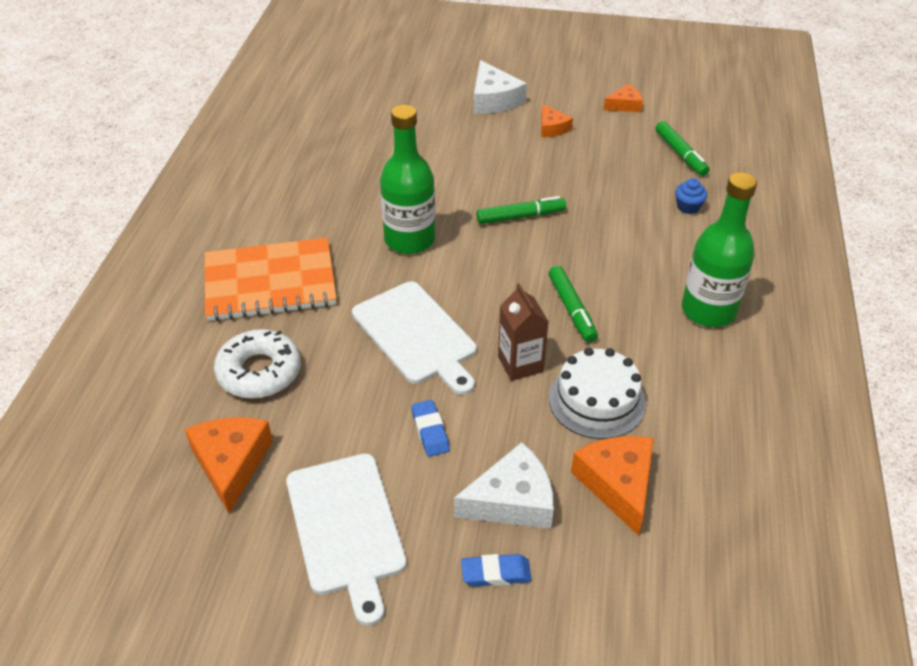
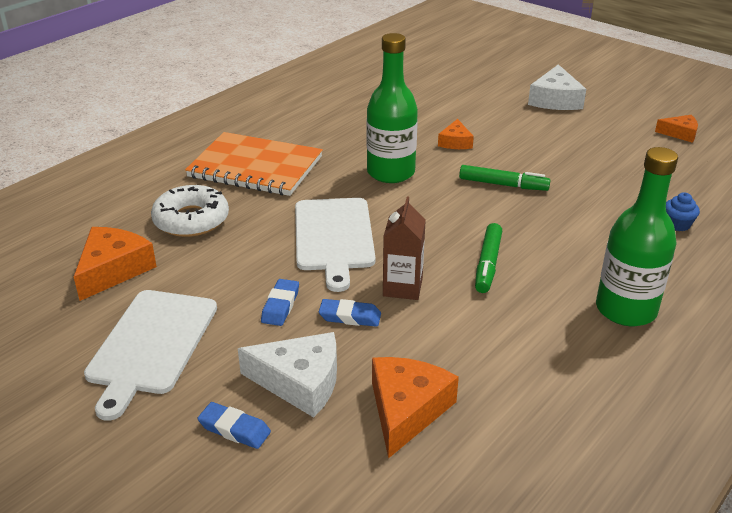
camera: 30 degrees right, 10 degrees down
(500, 415) = (350, 317): none -> blue eraser
(552, 128) = (591, 132): orange cheese -> orange cheese (455, 142)
(597, 400) = (447, 339): white cake -> none
(680, 154) = (706, 183): green marker -> none

